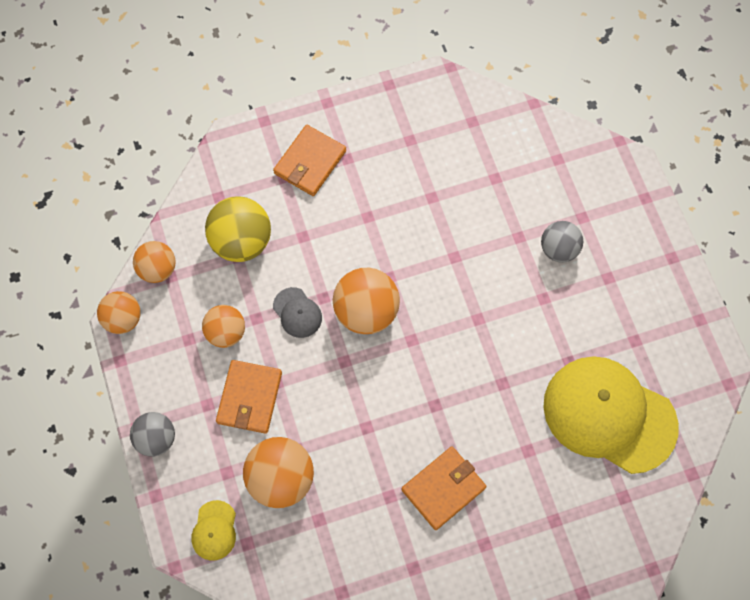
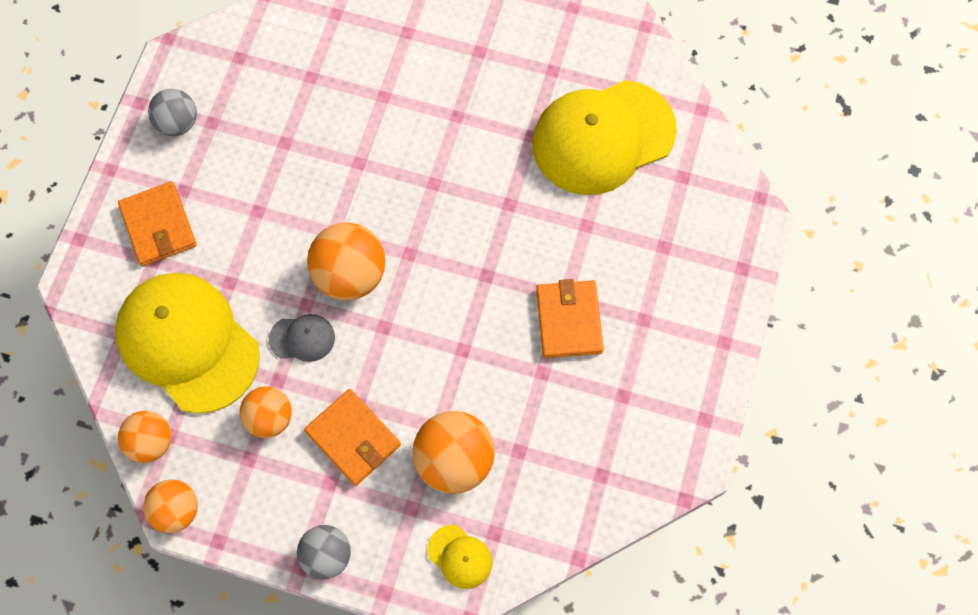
camera: 55 degrees left, 0 degrees up
(241, 241) = (188, 343): yellow ball -> yellow cap
(559, 249) = (421, 72): grey ball -> grey ball (178, 123)

